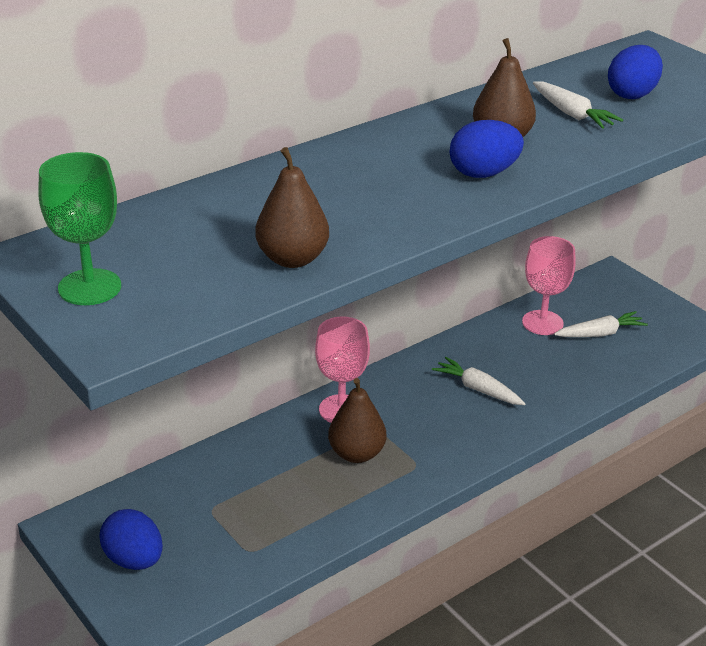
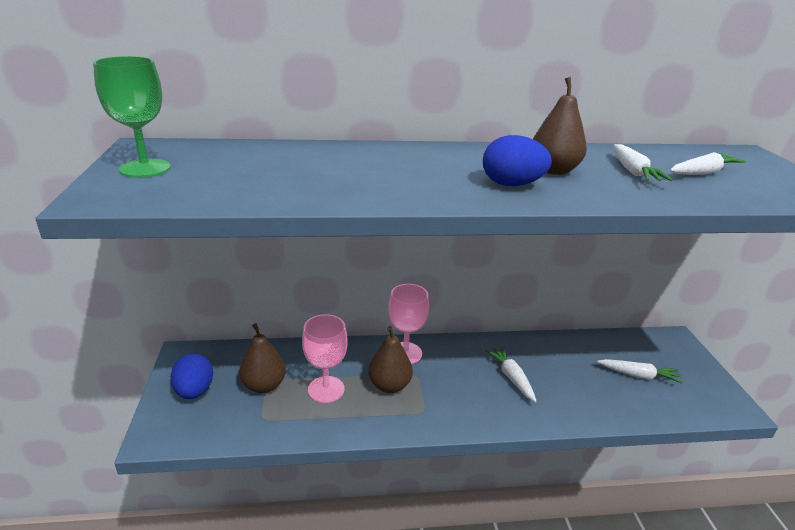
camera: 30 degrees right, 5 degrees down
(292, 259) = (292, 191): brown pear -> brown pear (264, 385)
(542, 323) = (596, 351): pink goblet -> pink goblet (326, 389)
(632, 94) = (703, 173): blue egg -> white carrot

